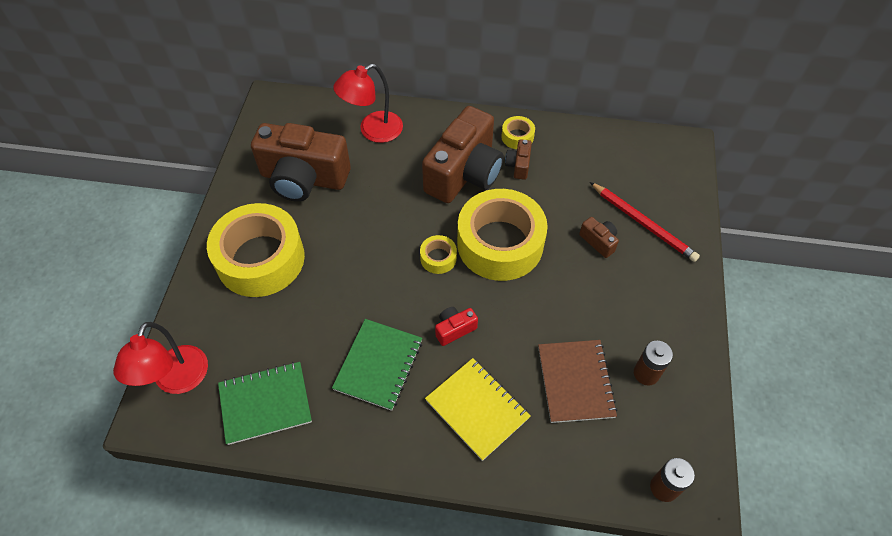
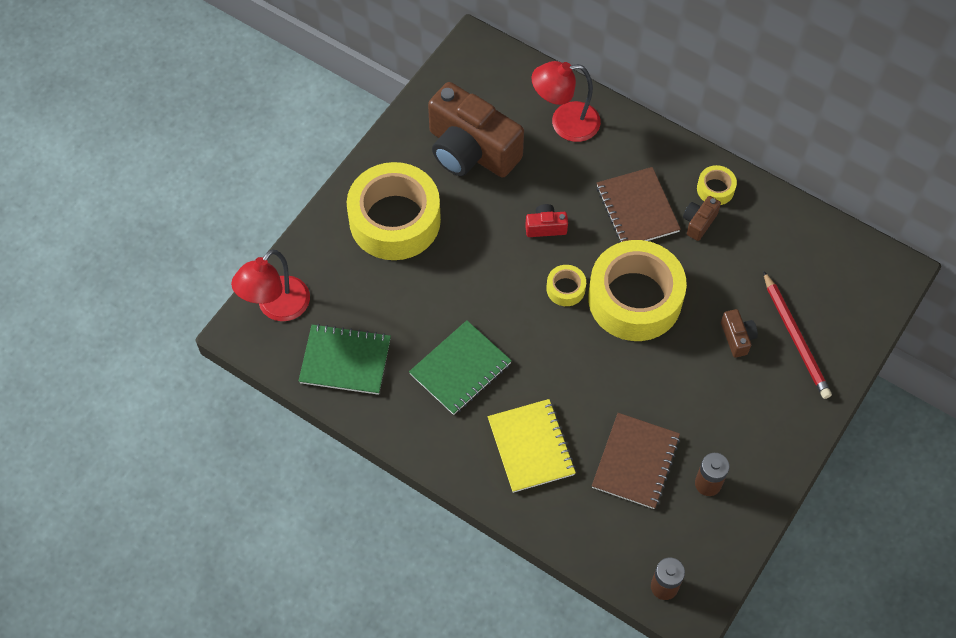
camera: 25 degrees right, 5 degrees up
(454, 329) = (546, 365): red camera -> red camera (545, 227)
(464, 173) = (637, 209): brown camera -> brown notebook

